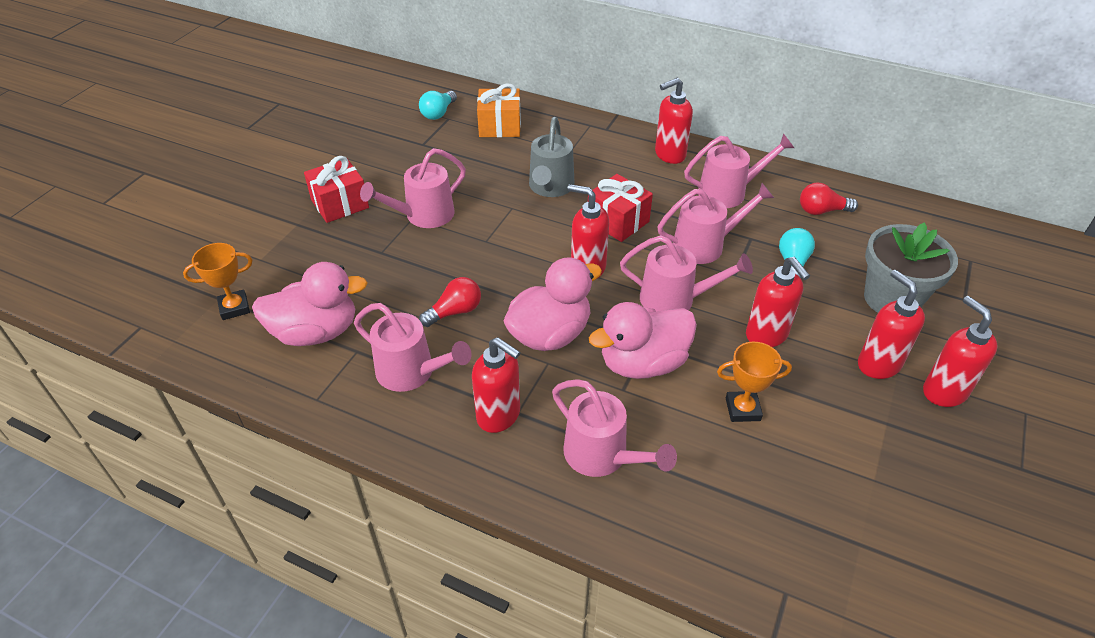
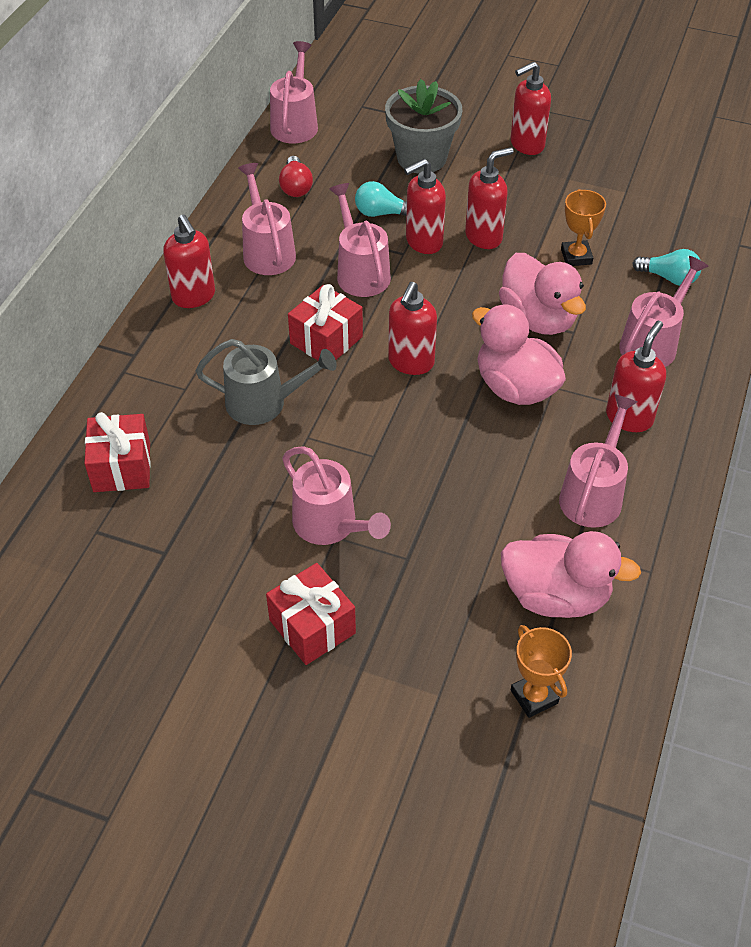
camera: 95 degrees left, 5 degrees up
(316, 332) = (556, 596): pink duck -> pink duck turned 120 degrees clockwise
(438, 113) = (81, 545): turquoise light bulb -> turquoise light bulb (669, 278)
(455, 311) = (497, 469): red light bulb -> none
(500, 126) = (122, 467): orange gift -> red gift
(675, 299) = (447, 295): pink watering can -> pink watering can (295, 123)
(878, 364) = (505, 175): red soap dispenser -> red soap dispenser (423, 242)

